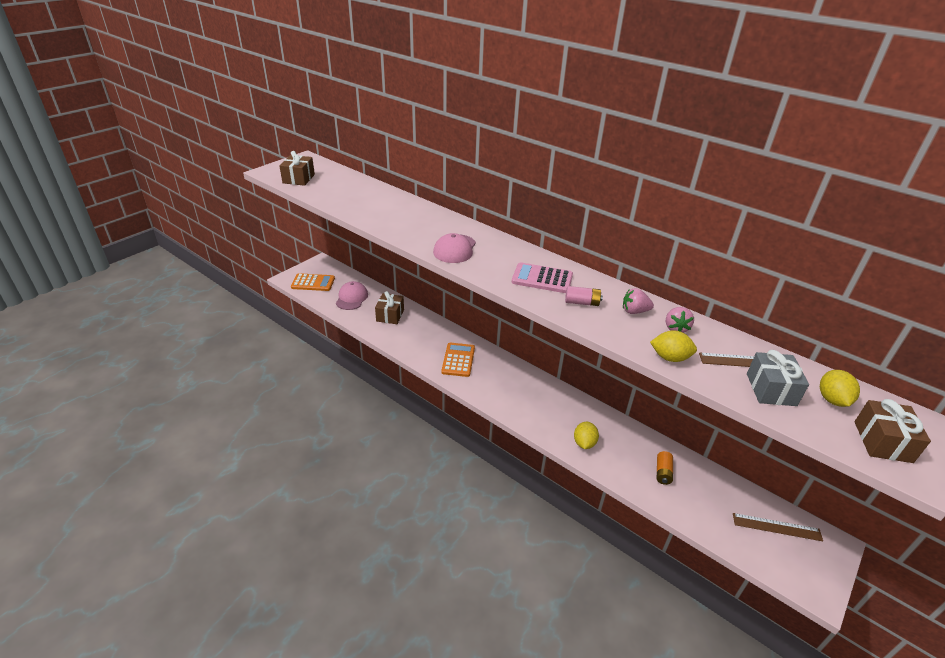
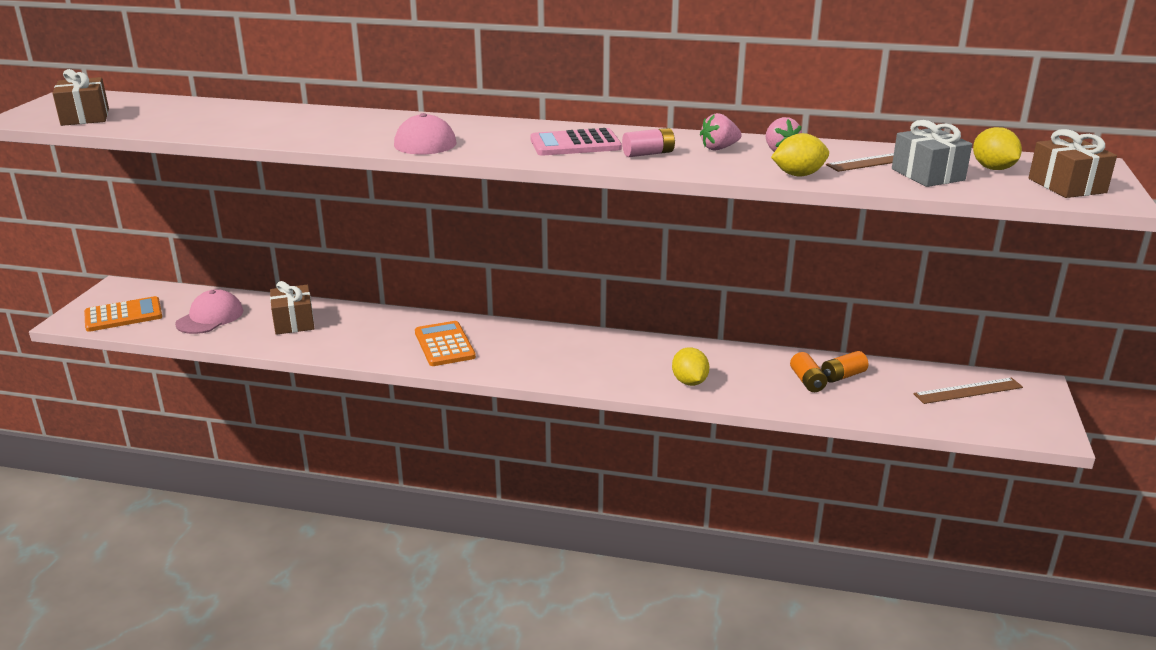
camera: 25 degrees left, 10 degrees down
(352, 298) = (210, 317): pink cap -> pink cap turned 45 degrees clockwise
(691, 477) = (843, 376): none -> orange battery

